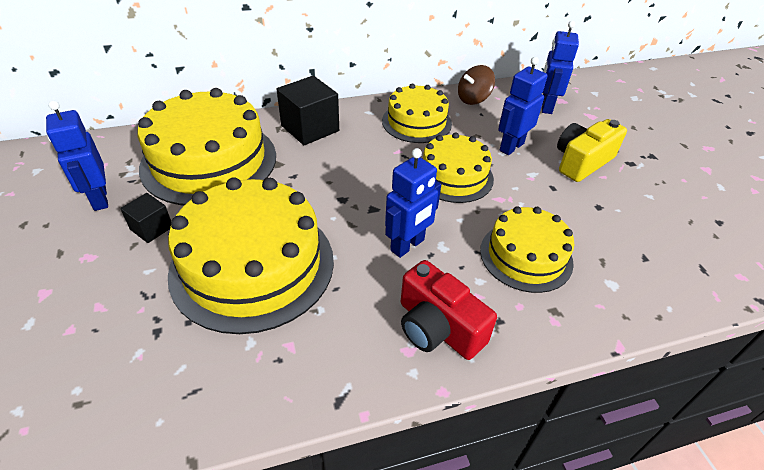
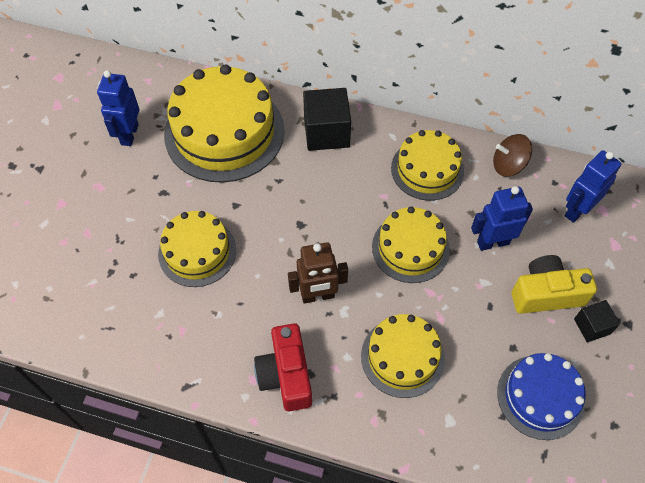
camera: 35 degrees right, 15 degrees up
(151, 228) = (149, 181): black cube -> black cube (592, 326)
(252, 265) = (197, 252): yellow cake -> yellow cake, size x0.59
(408, 245) = (318, 296): blue robot -> brown robot
(654, 229) = (540, 397): none -> blue cake

